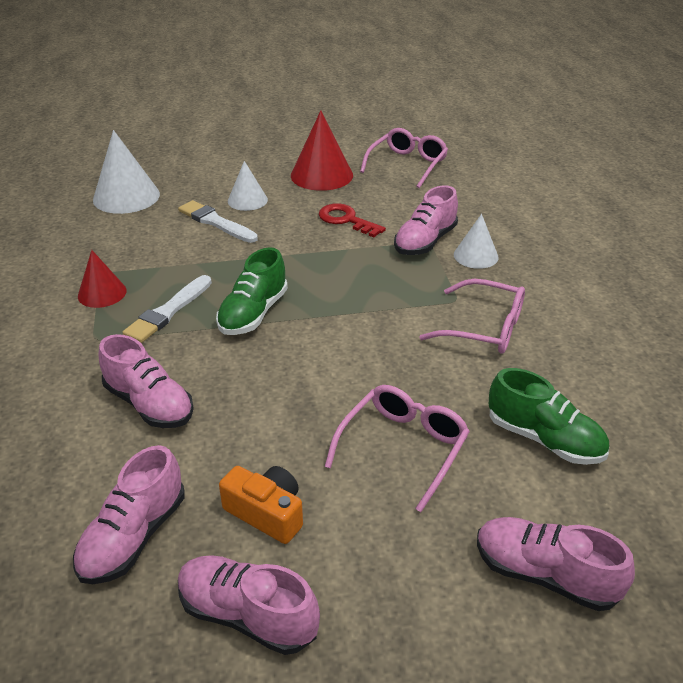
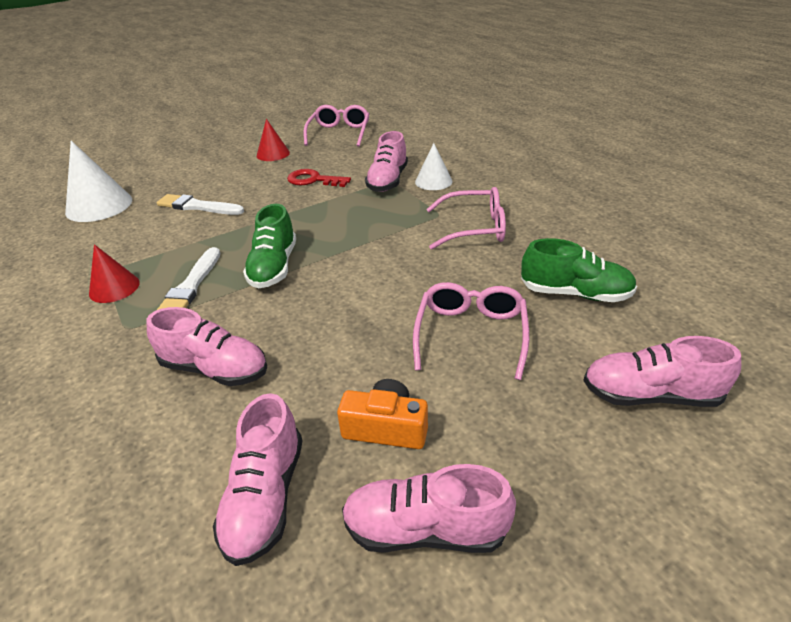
camera: 20 degrees left, 0 degrees up
(247, 200) = (218, 184): white cone -> none
(321, 175) = (273, 154): red cone -> red cone, size x0.61

